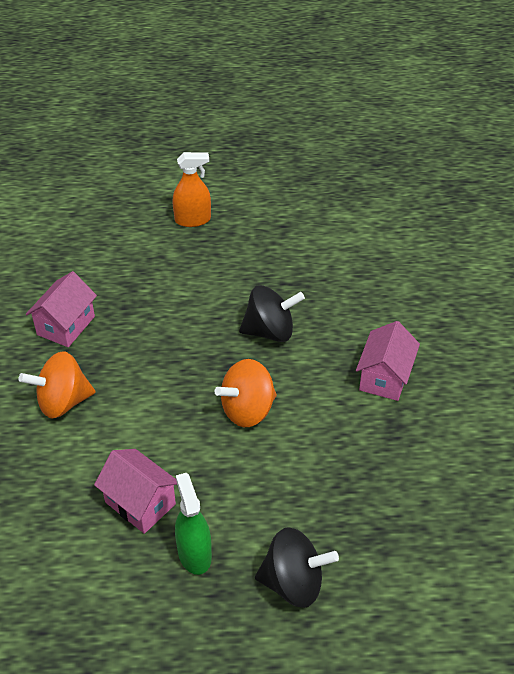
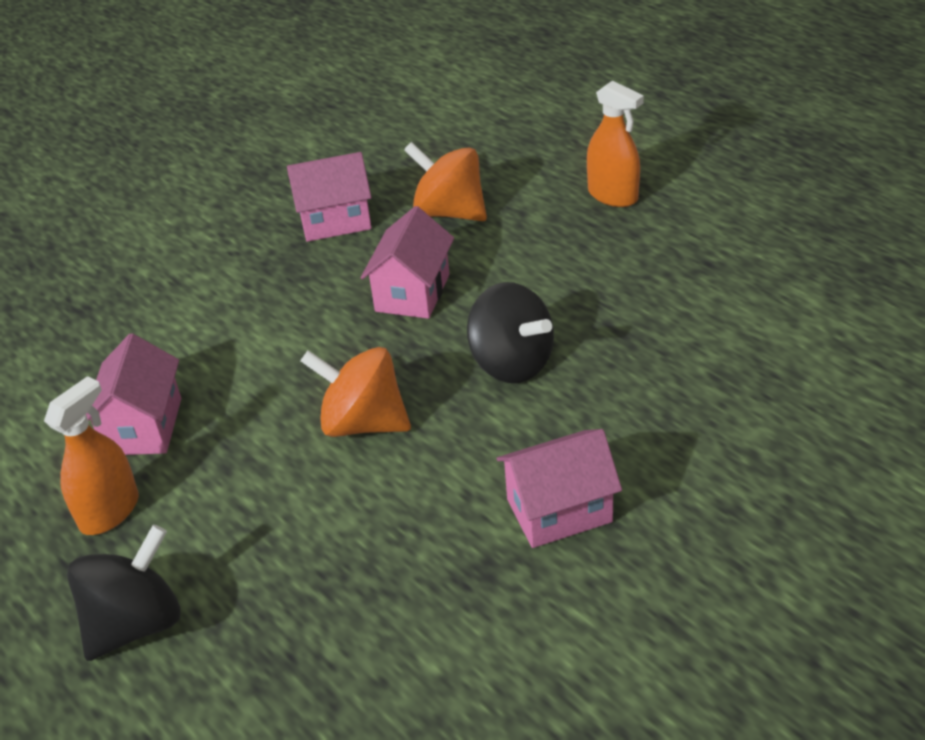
camera: 55 degrees right, 5 degrees down
(63, 402) = (228, 287): orange spinning top -> orange spinning top (449, 212)
(170, 333) = (412, 293): none -> pink house
(194, 554) = (109, 512): green spray bottle -> orange spray bottle
(293, 582) = (136, 623): black spinning top -> black spinning top turned 105 degrees counterclockwise

